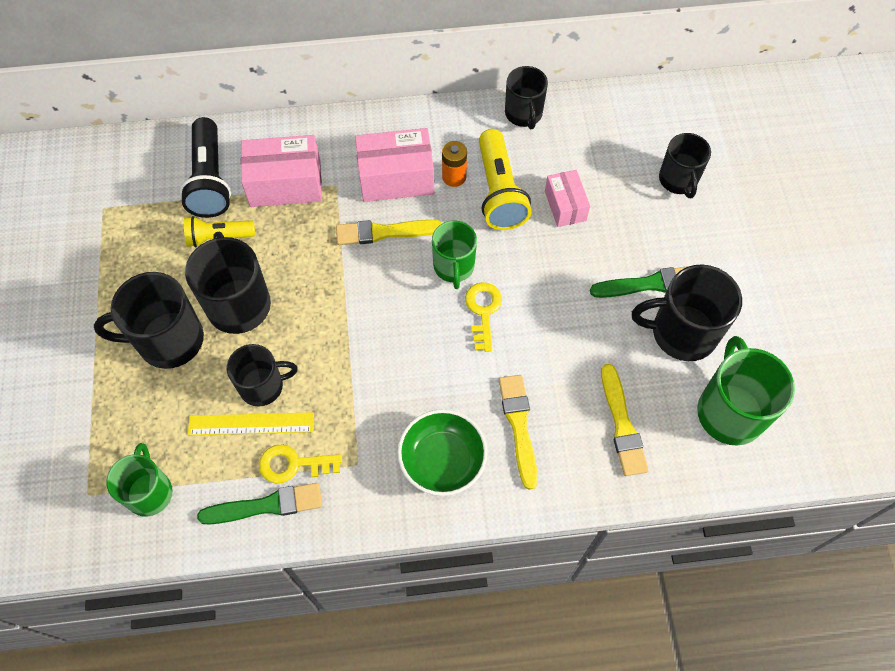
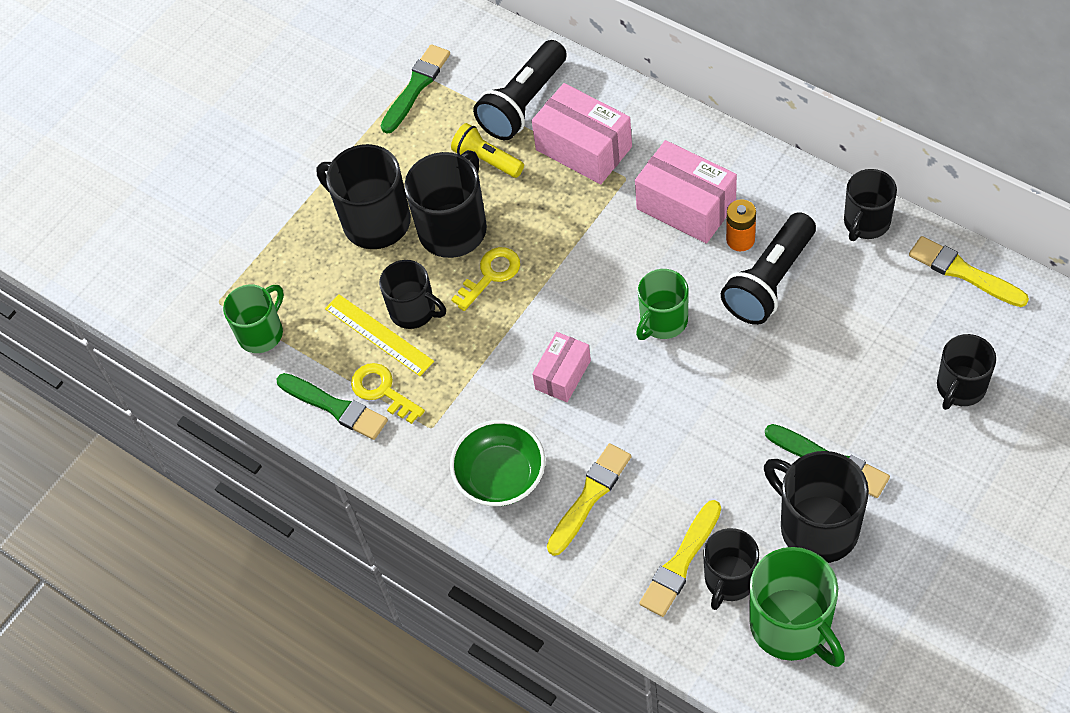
camera: 50 degrees right, 5 degrees down
(111, 219) = (416, 87): none -> green brush
(384, 232) = (630, 249): yellow brush -> yellow brush (964, 272)
(483, 311) = (652, 378): yellow key -> yellow key (491, 275)
(499, 191) = (769, 281): yellow flashlight -> black flashlight
(565, 206) = (820, 336): pink box -> pink box (563, 375)
(663, 411) = (729, 579): none -> black mug
(730, 411) = (791, 626): green mug -> green mug turned 105 degrees clockwise

